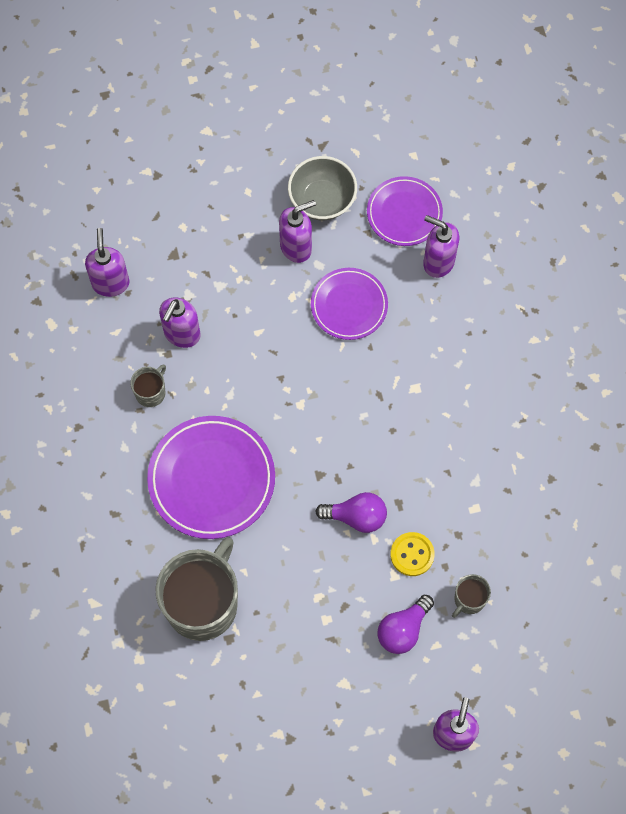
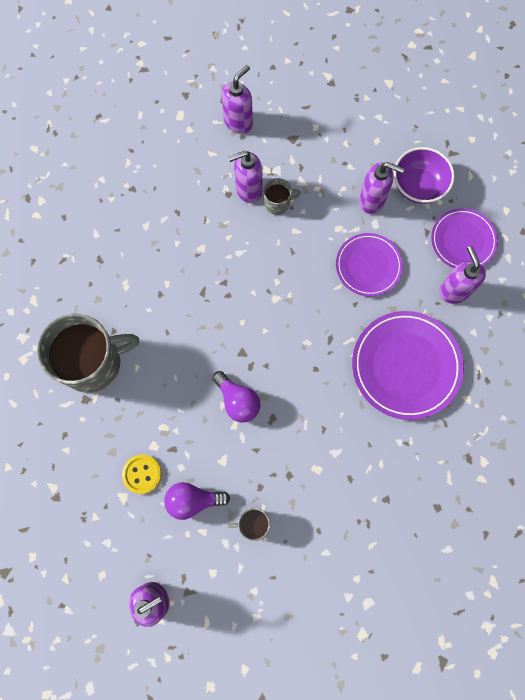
camera: 45 degrees right, 5 degrees up
(151, 392) = (194, 207): grey mug -> grey mug (277, 203)
(211, 479) = (175, 293): purple plate -> purple plate (406, 366)
(322, 200) = (418, 186): grey bowl -> purple bowl
(412, 554) = (247, 459): yellow button -> yellow button (142, 474)

